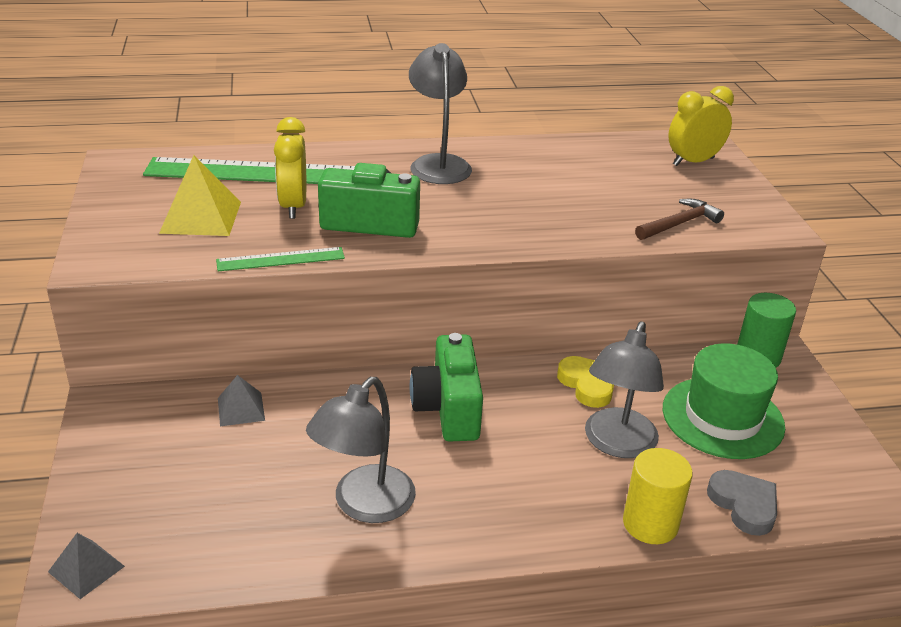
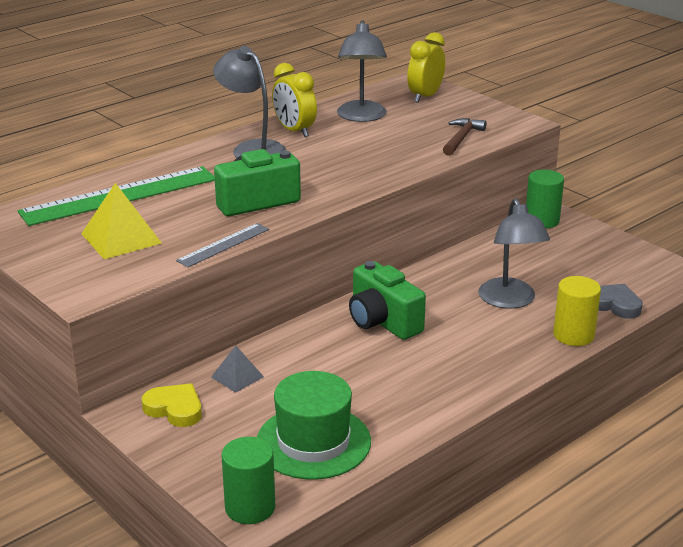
camera: 30 degrees left, 5 degrees down
(86, 569) = (250, 507): grey pyramid -> green cylinder
(281, 259) = (223, 245): green ruler -> grey ruler
(293, 206) = (182, 209): yellow clock -> yellow clock (294, 131)
(364, 505) = (393, 396): grey lamp -> grey lamp (361, 117)
(588, 384) = (456, 274): yellow heart -> yellow heart (175, 409)
(722, 417) = (556, 262): green hat -> green hat (313, 442)

